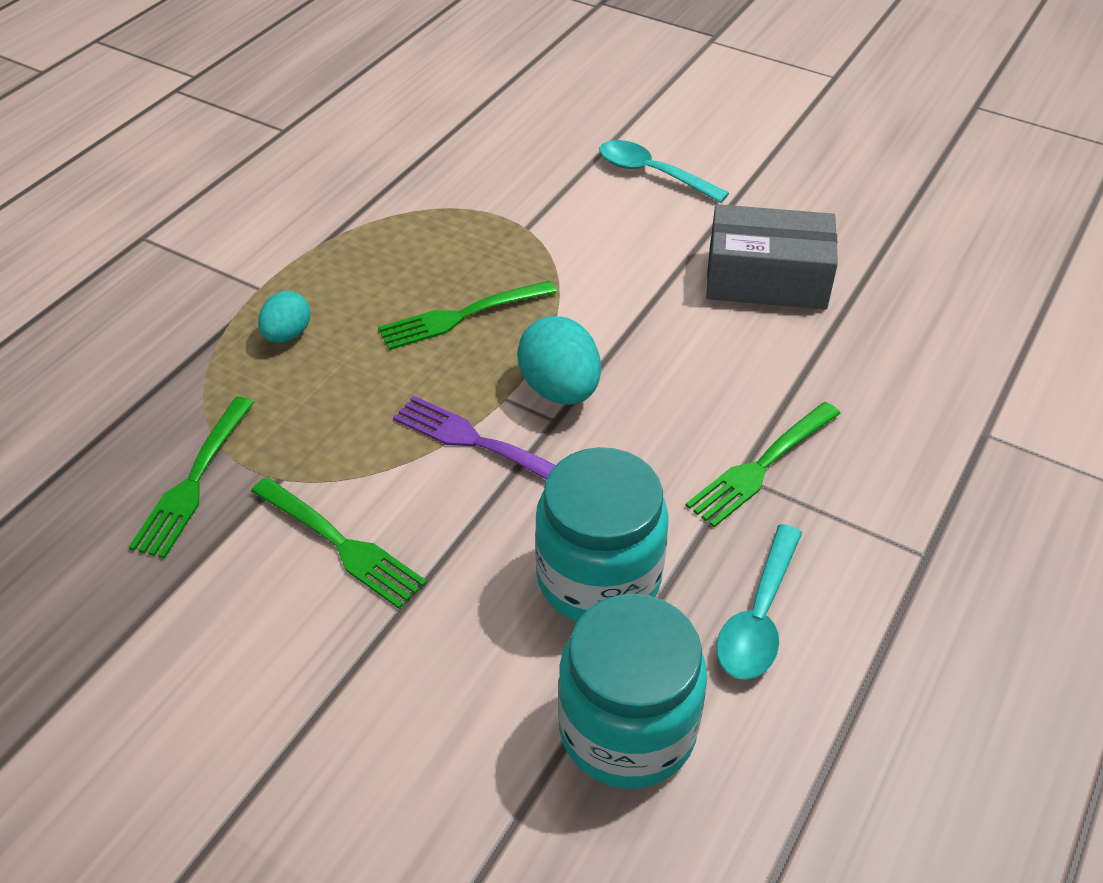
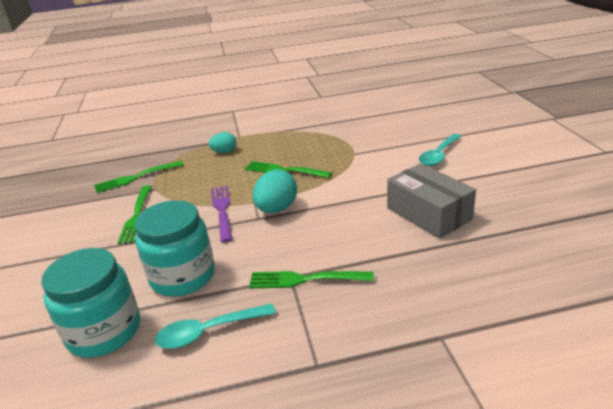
camera: 50 degrees right, 15 degrees down
(652, 173) = (439, 155): turquoise spoon -> turquoise spoon turned 135 degrees counterclockwise

